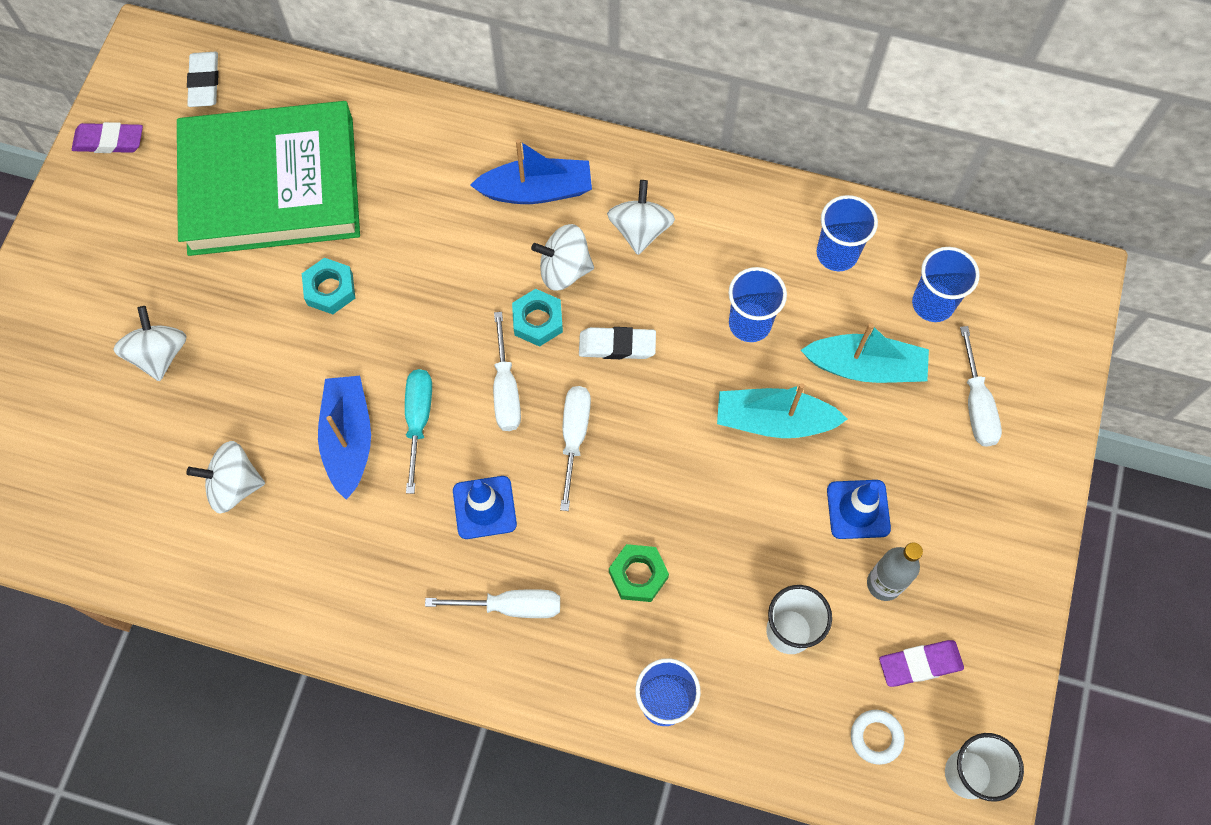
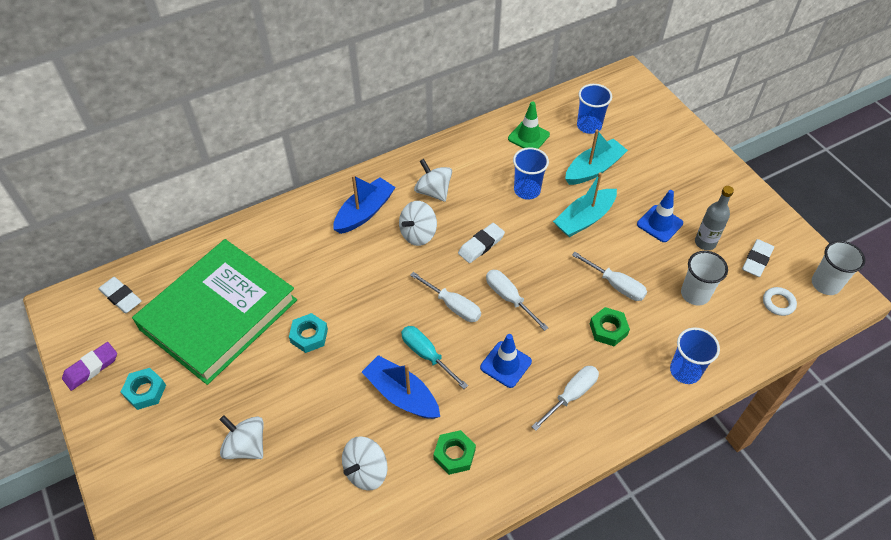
camera: 45 degrees left, 15 degrees down
(329, 551) = (454, 454): none -> green nut
(537, 321) = (432, 265): turquoise nut -> turquoise nut (145, 391)
(837, 253) = (528, 136): blue cup -> green traffic cone
(920, 664) = (756, 260): purple eraser -> white eraser
(976, 404) = (651, 148): white screwdriver -> white screwdriver (615, 285)

